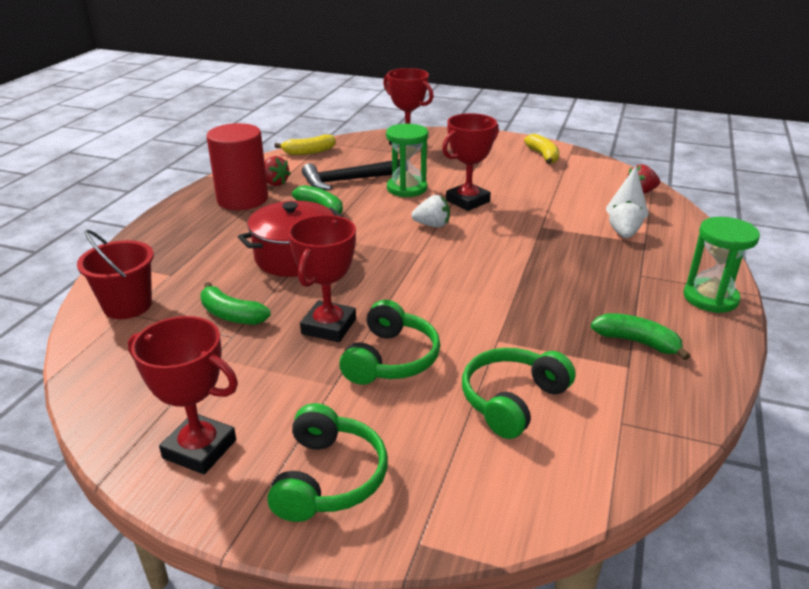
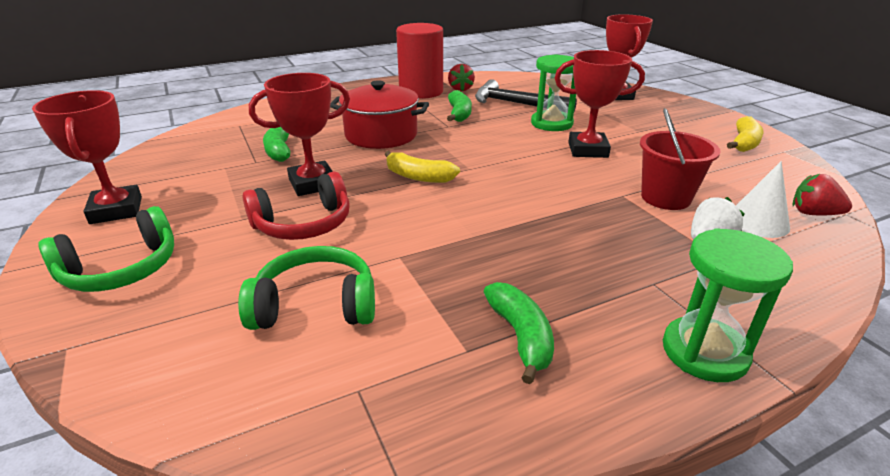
camera: 45 degrees right, 0 degrees up
(127, 305) = (247, 122): red bucket -> red bucket (665, 198)
(309, 152) = (523, 78): yellow banana -> yellow banana (418, 177)
(391, 359) = (303, 224): green headphones -> red headphones
(432, 225) = (520, 154): white strawberry -> none

